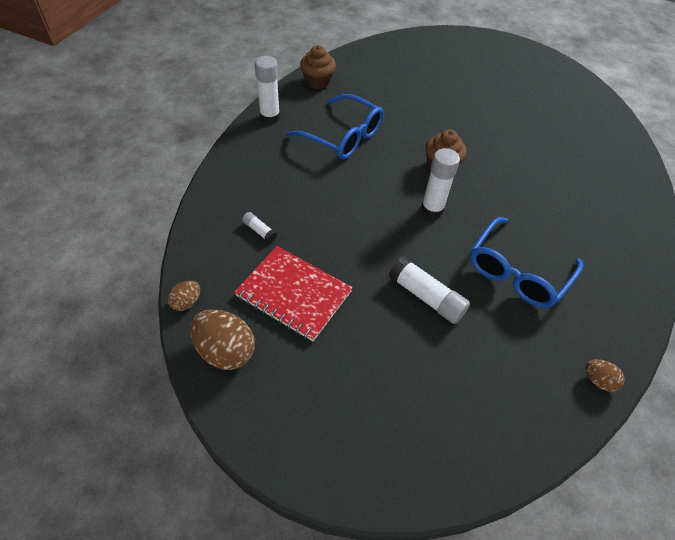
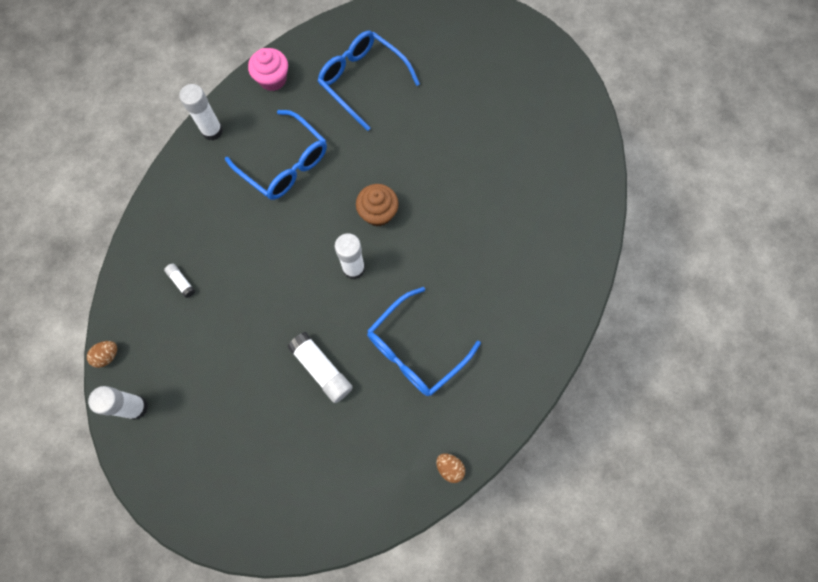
camera: 10 degrees right, 20 degrees up
(225, 351) = (136, 407): brown egg -> white glue stick
(294, 294) = (202, 355): red notebook -> none
(317, 82) = (272, 79): brown cupcake -> pink cupcake
(396, 80) = (362, 80): none -> blue glasses

